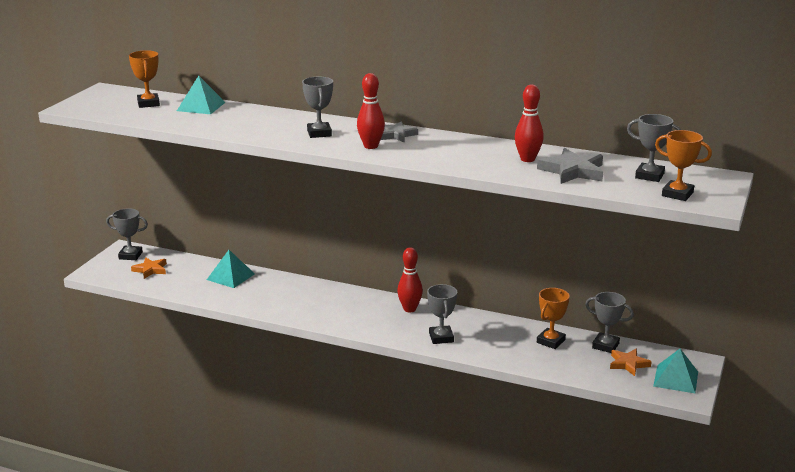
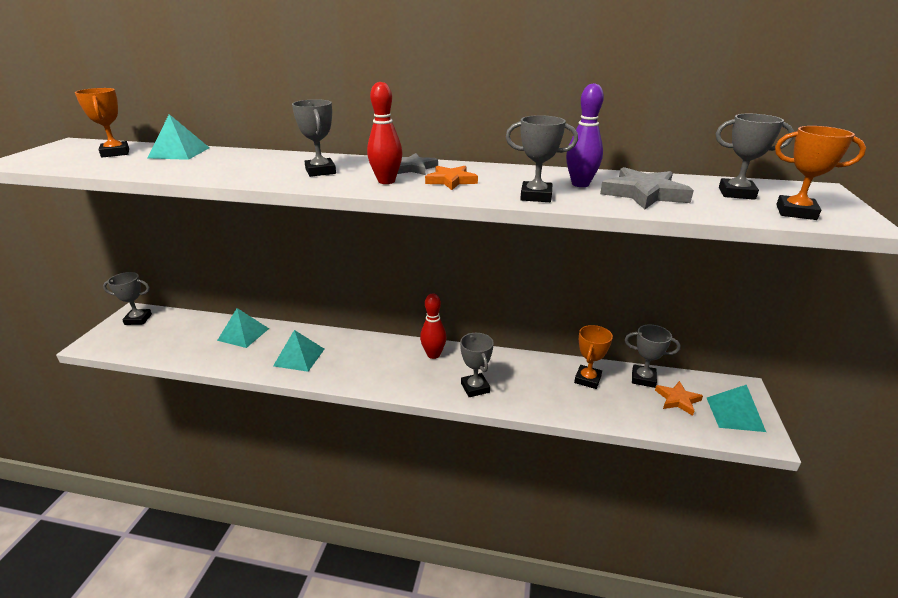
camera: 10 degrees left, 5 degrees up
(150, 270) = (157, 334): orange star -> orange star (451, 181)
(282, 300) = (299, 357): none -> turquoise pyramid
(484, 167) = (536, 196): none -> grey trophy
(527, 159) = (580, 184): red bowling pin -> purple bowling pin

